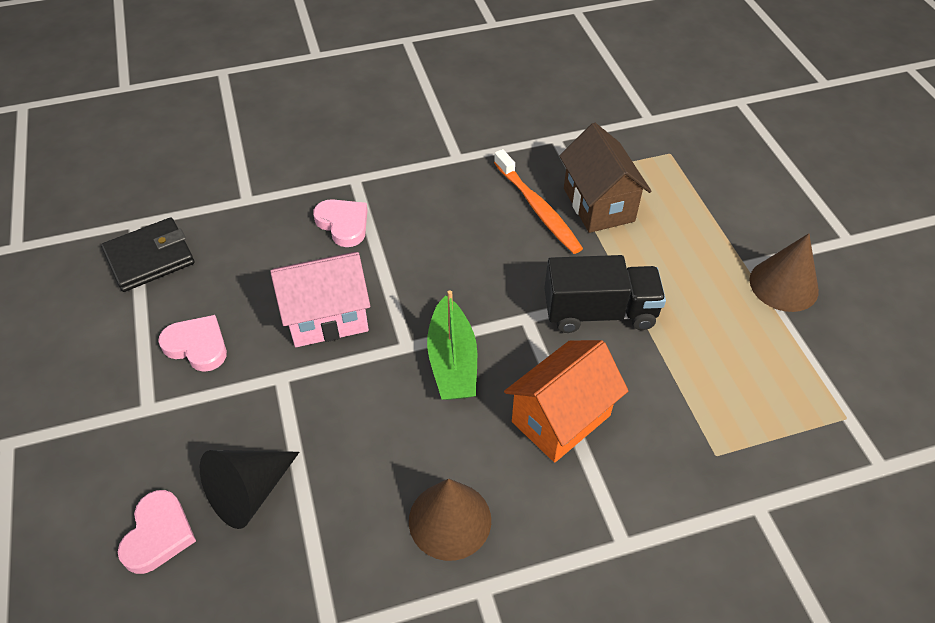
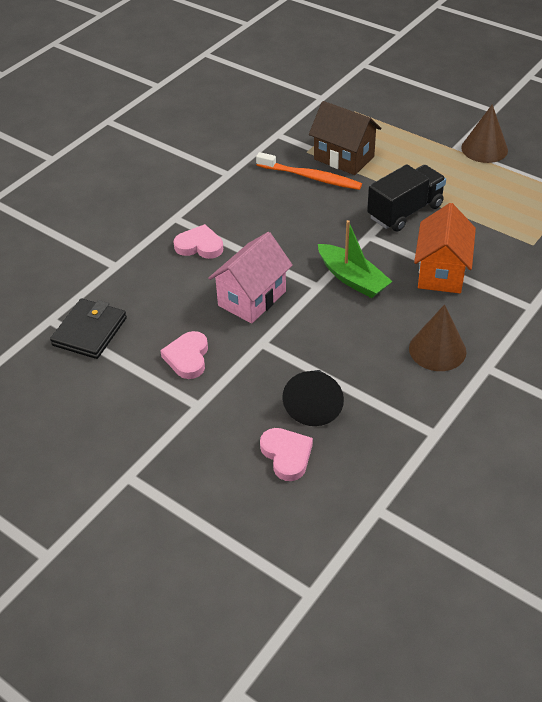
camera: 35 degrees left, 5 degrees down
(197, 346) = (187, 357): pink heart -> pink heart turned 75 degrees counterclockwise

